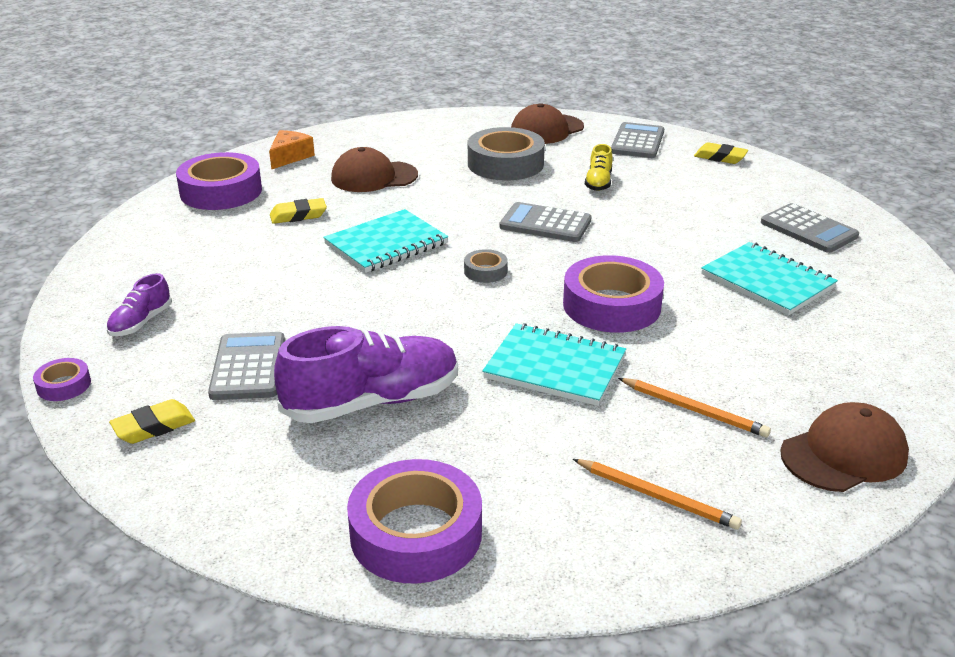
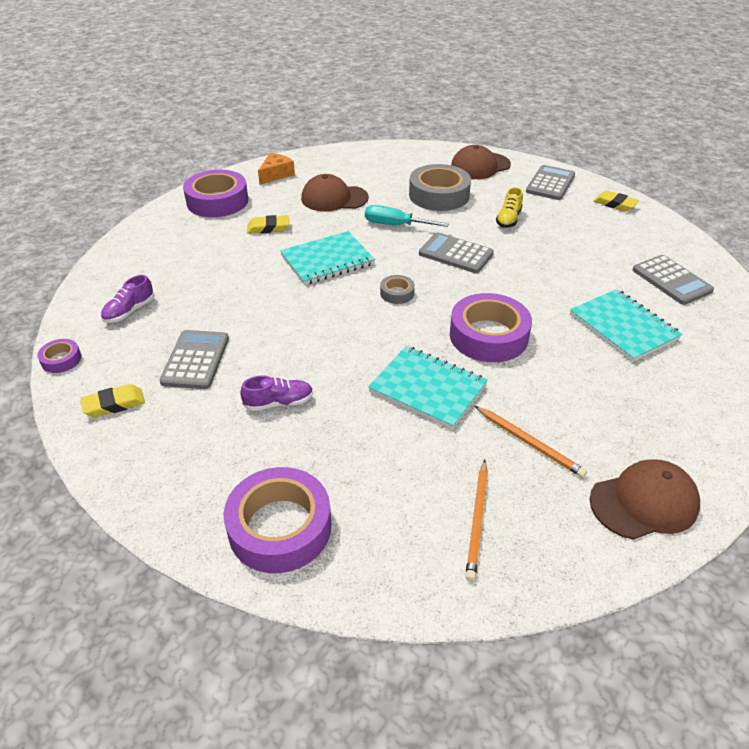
camera: 10 degrees right, 10 degrees up
(372, 402) = (279, 403): purple shoe -> purple shoe, size x0.49
(461, 199) = (395, 225): none -> turquoise screwdriver
(657, 496) = (477, 521): orange pencil -> orange pencil turned 60 degrees clockwise

